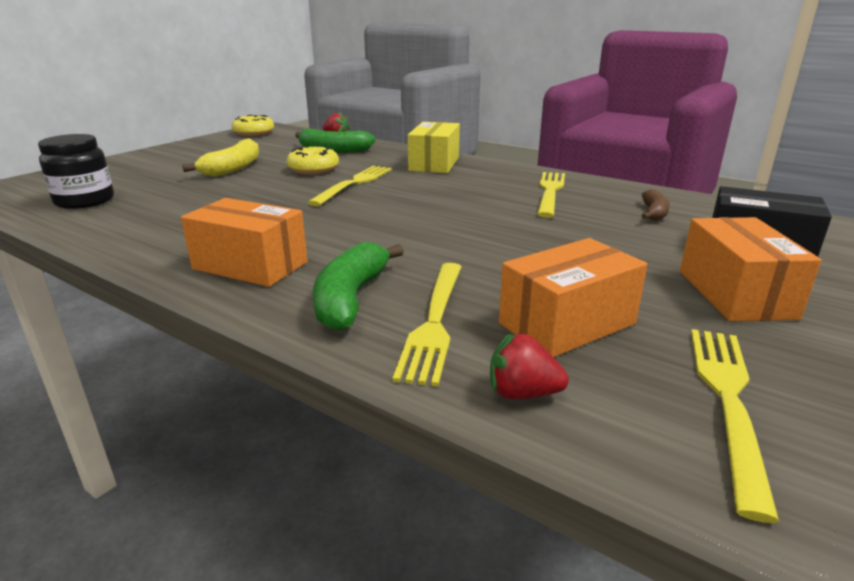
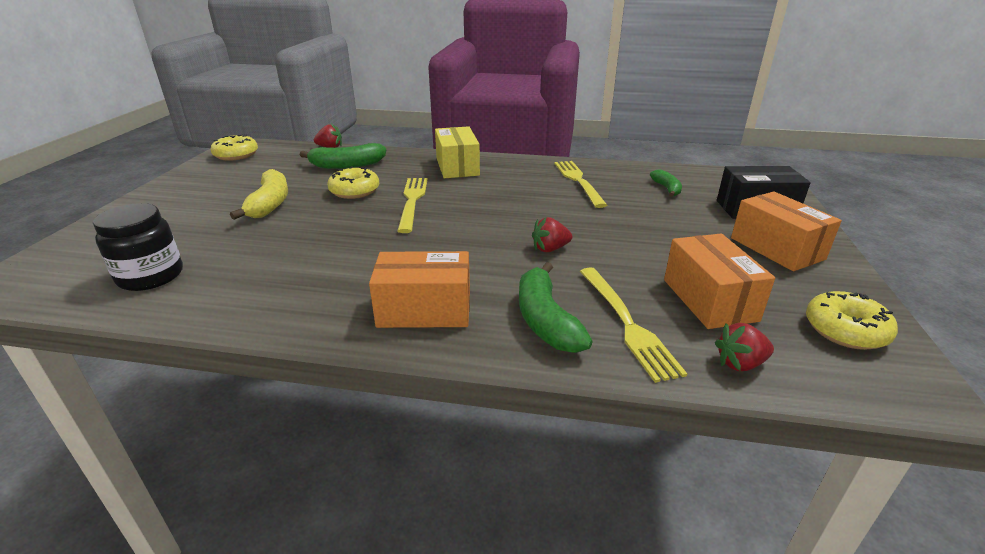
camera: 25 degrees left, 5 degrees up
(438, 242) = (550, 249): none -> red strawberry
(567, 323) = (709, 300): orange box -> orange box turned 45 degrees counterclockwise
(654, 213) = (666, 188): brown banana -> green banana
(728, 400) = (845, 330): yellow fork -> yellow donut

